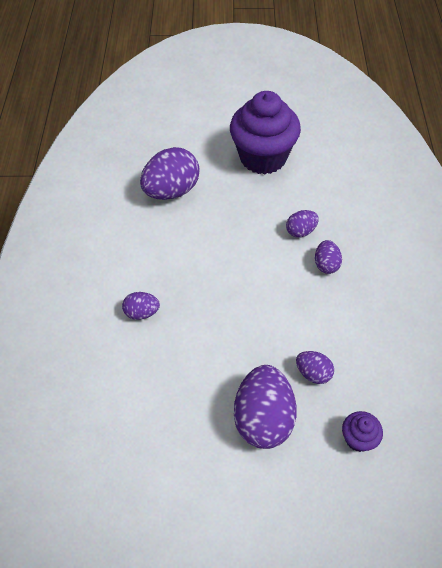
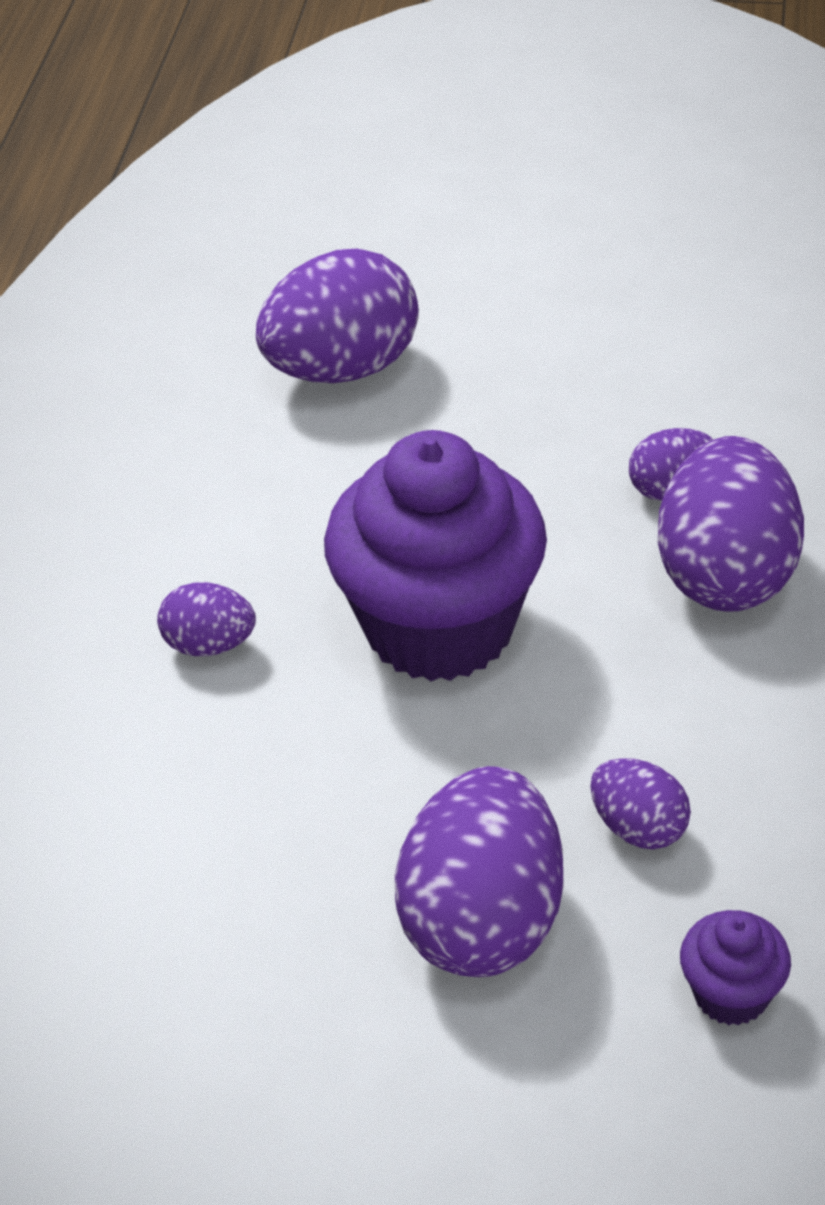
camera: 10 degrees right, 10 degrees down
(263, 157) = (603, 306): purple cupcake -> purple cupcake (439, 627)
(326, 264) = (725, 573): purple egg -> purple egg, size x1.96

